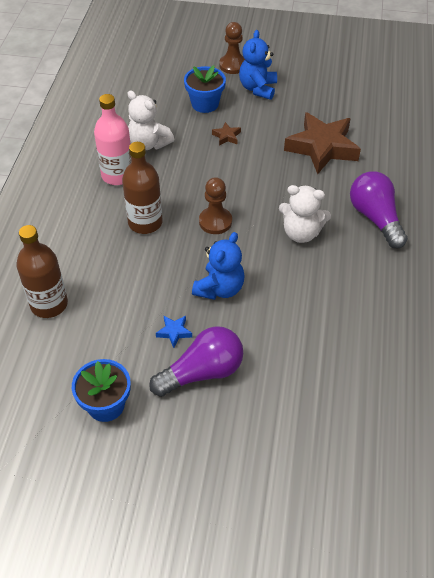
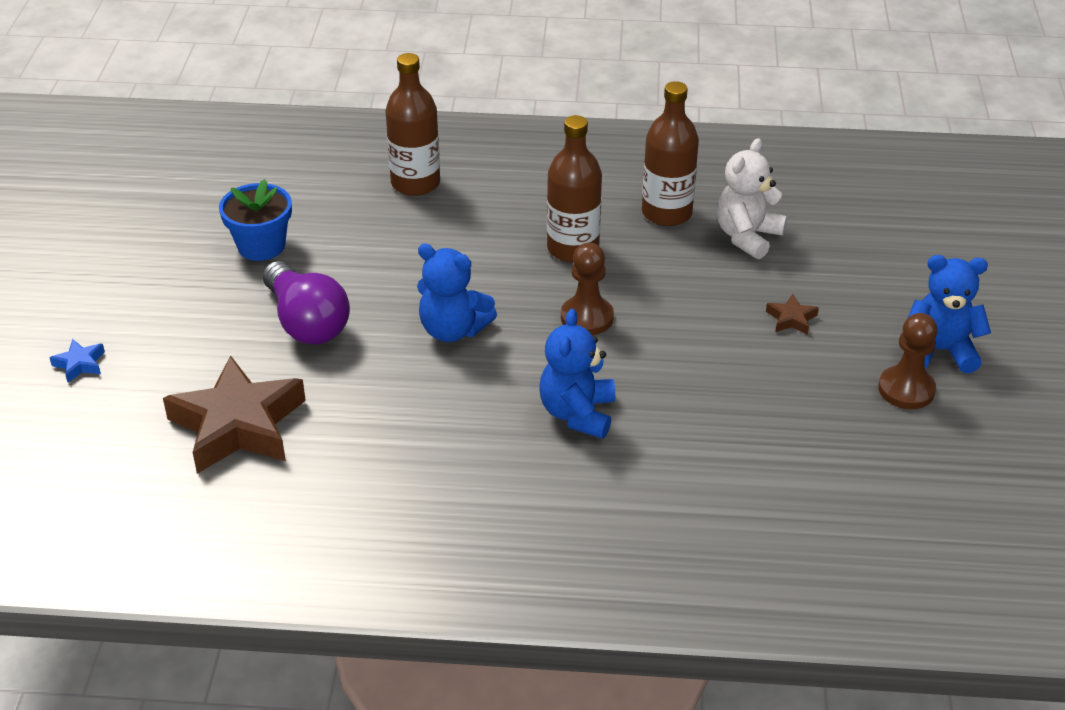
camera: 85 degrees right, 10 degrees down
(117, 175) = (666, 213): pink bottle -> brown bottle
(174, 332) = (373, 292): blue star -> blue star (80, 364)
(205, 104) = (869, 289): blue flower pot -> none
(233, 65) = (995, 316): brown pawn -> brown pawn (906, 389)
(301, 233) = (577, 413): white teddy bear -> blue teddy bear
(322, 147) = (798, 438): brown star -> brown star (238, 425)
(375, 218) = (629, 508): purple light bulb -> none

